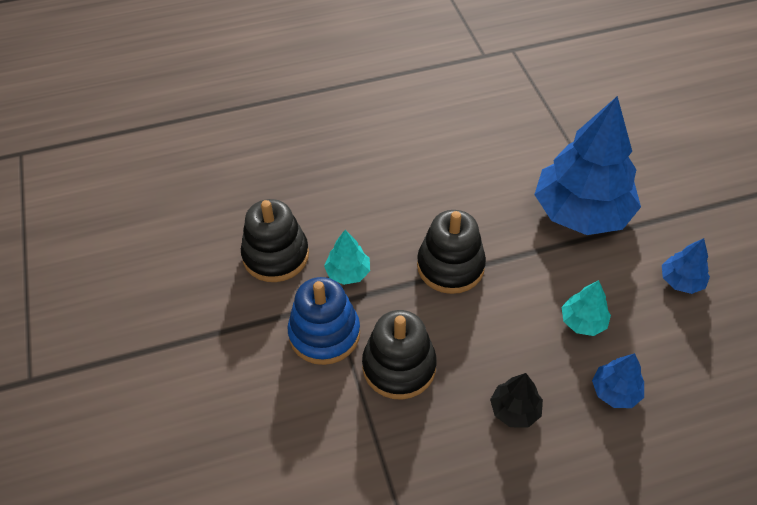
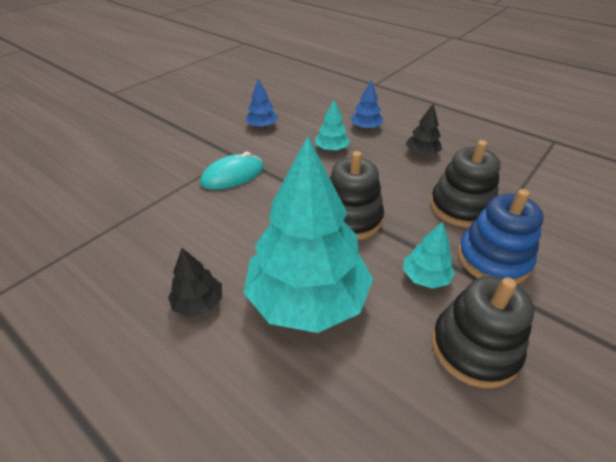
camera: 125 degrees left, 10 degrees down
(388, 193) = (308, 298): none -> turquoise tree
(431, 138) = (198, 303): none -> black tree
(581, 212) = (233, 176): blue tree -> turquoise mouse

